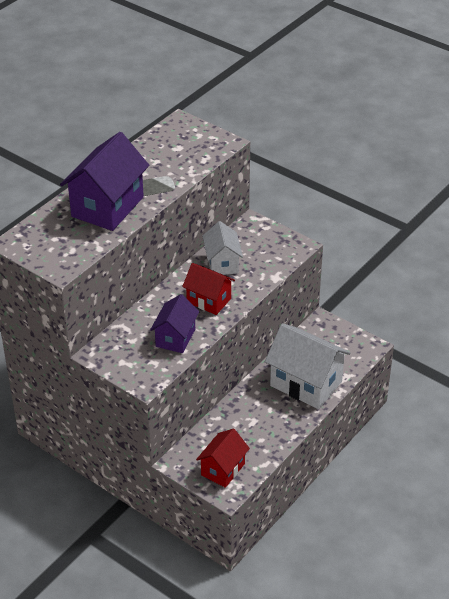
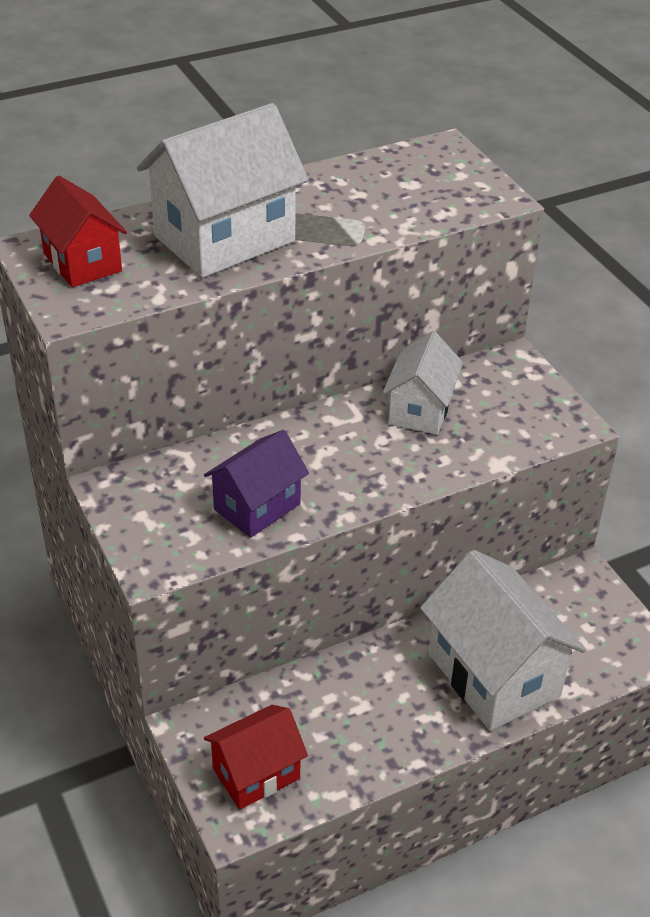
camera: 25 degrees right, 0 degrees up
(107, 207) = (224, 239): purple house -> white house
(208, 300) = (356, 463): red house -> red house (82, 262)

